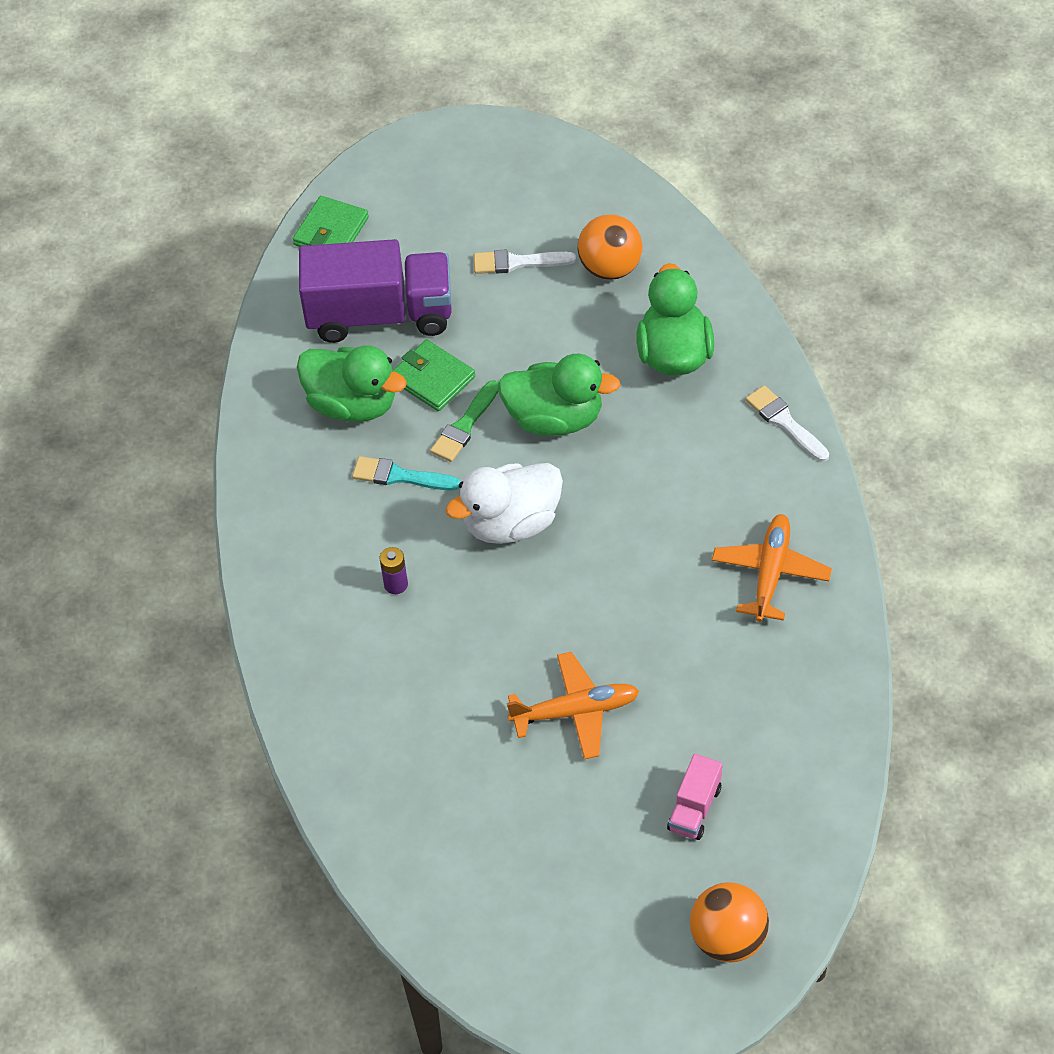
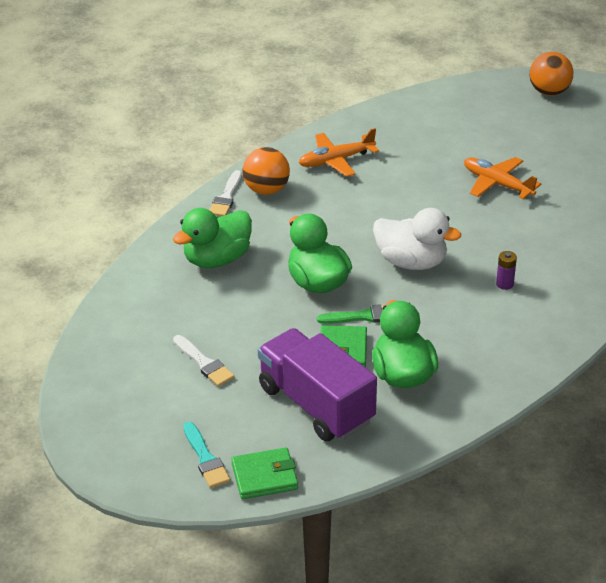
camera: 130 degrees left, 15 degrees down
(400, 476) = (431, 323): turquoise brush -> turquoise brush (206, 459)
(610, 268) = (169, 319): orange ball -> orange ball (266, 190)
(694, 808) = (499, 127): pink truck -> none

